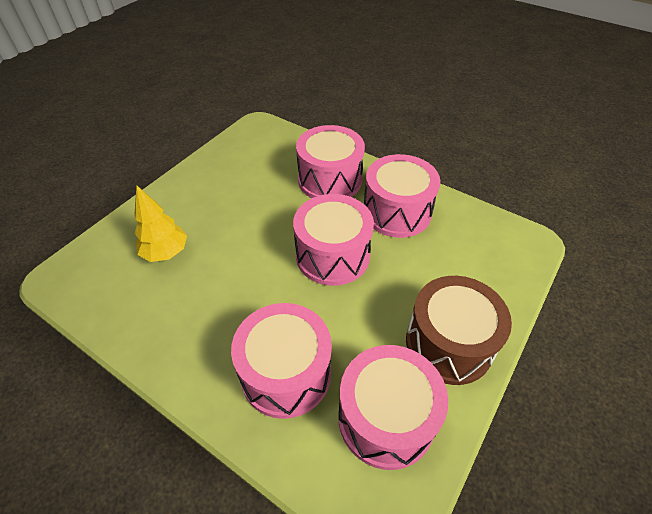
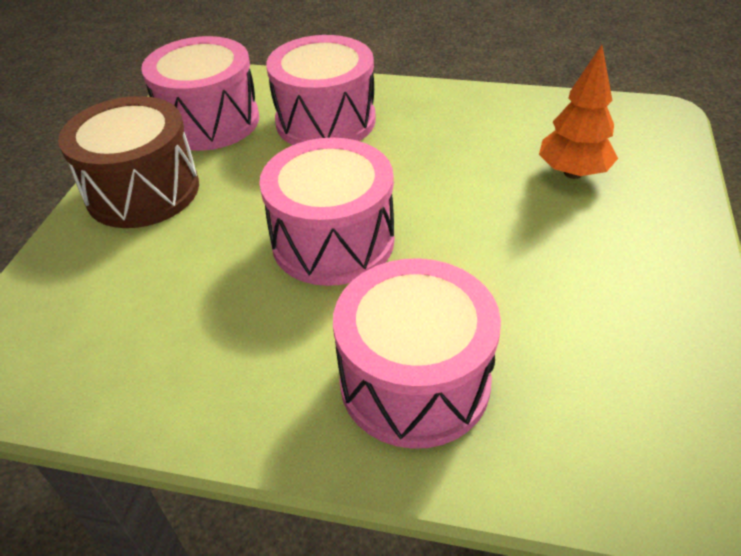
camera: 160 degrees right, 5 degrees down
(166, 252) = (573, 173): yellow tree -> orange tree
(397, 212) = (245, 351): pink drum -> none

